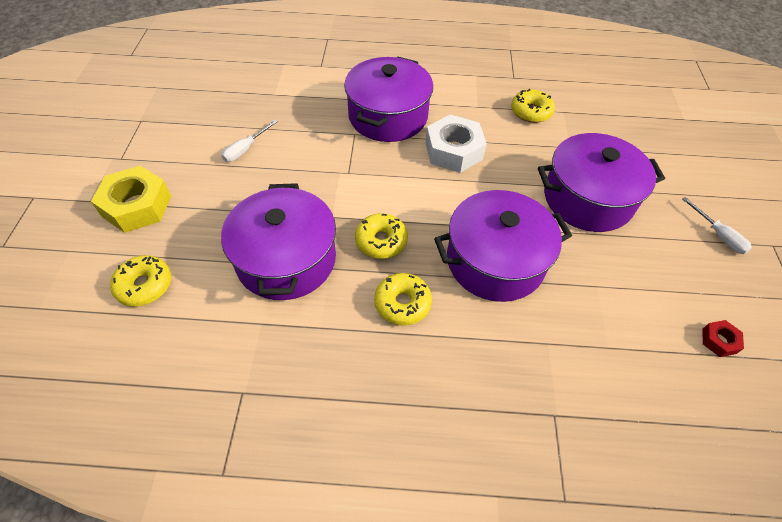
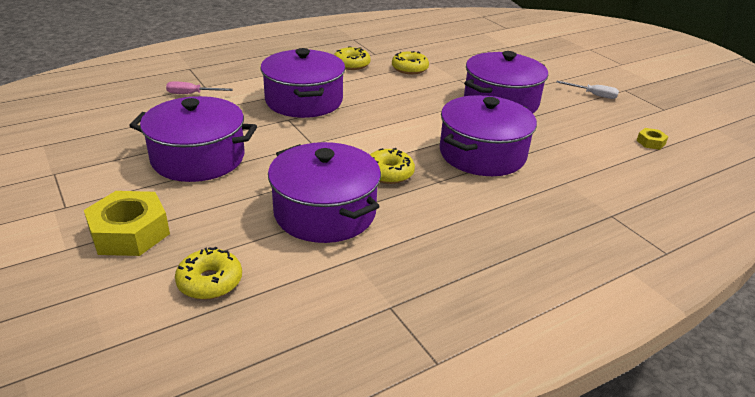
camera: 35 degrees left, 20 degrees down
(245, 149) = (198, 158): white screwdriver -> purple pot
(303, 71) = (192, 94): none -> pink screwdriver
(402, 303) = (448, 201): yellow donut -> yellow donut (351, 64)
(453, 151) = (380, 105): white nut -> none
(719, 341) = (650, 142): red nut -> yellow nut

